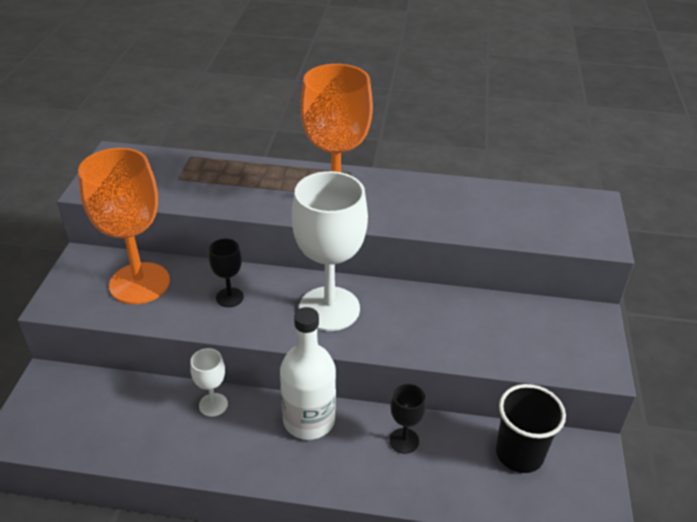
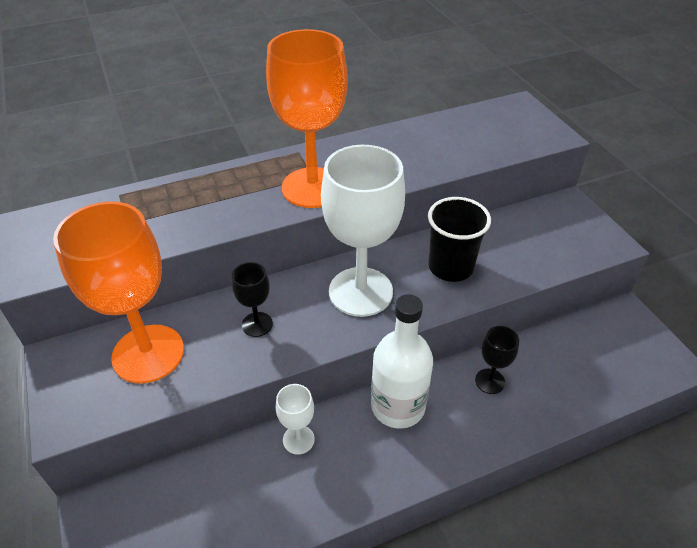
camera: 30 degrees left, 5 degrees up
(519, 453) = (581, 344): black cup -> black cup (450, 267)

